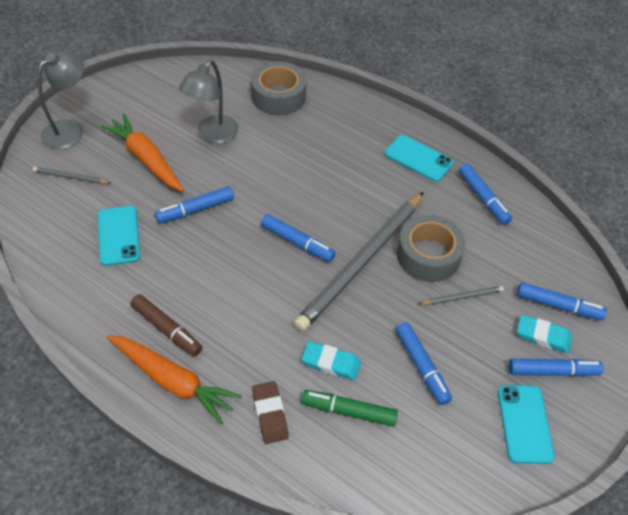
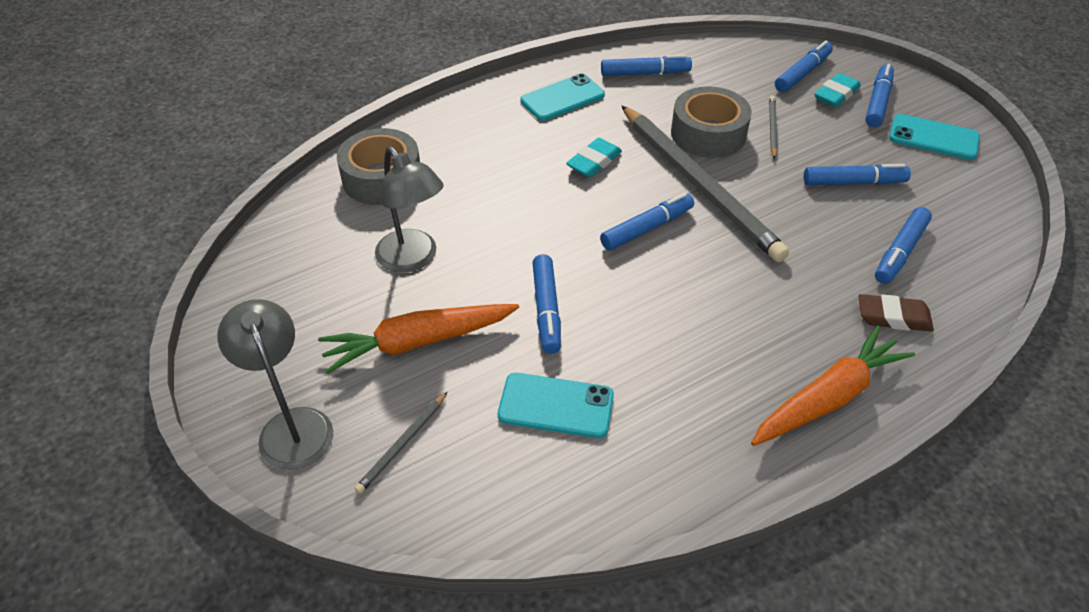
camera: 65 degrees left, 5 degrees down
(166, 329) = (743, 386): brown marker -> none
(331, 363) = (833, 248): turquoise eraser -> turquoise eraser (594, 162)
(348, 411) = (900, 252): green marker -> blue marker

